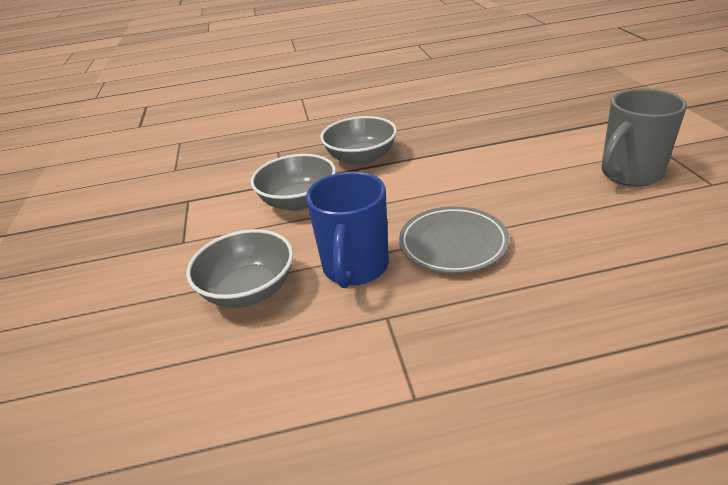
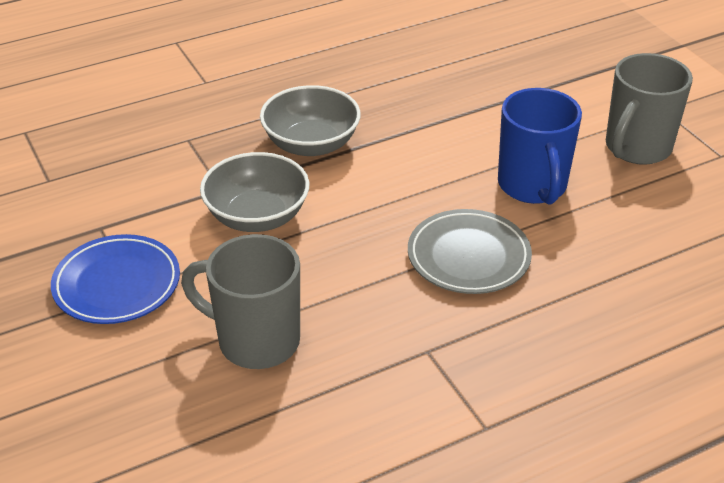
camera: 20 degrees left, 5 degrees up
(175, 238) = (117, 284): none -> blue plate
(249, 290) = (256, 341): grey bowl -> grey mug
(355, 268) = (369, 299): blue mug -> blue mug (532, 186)

